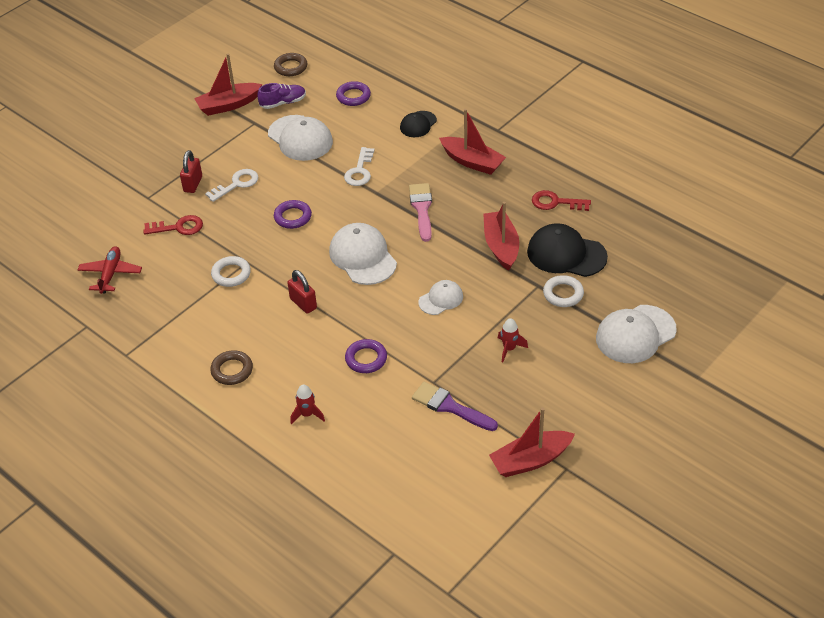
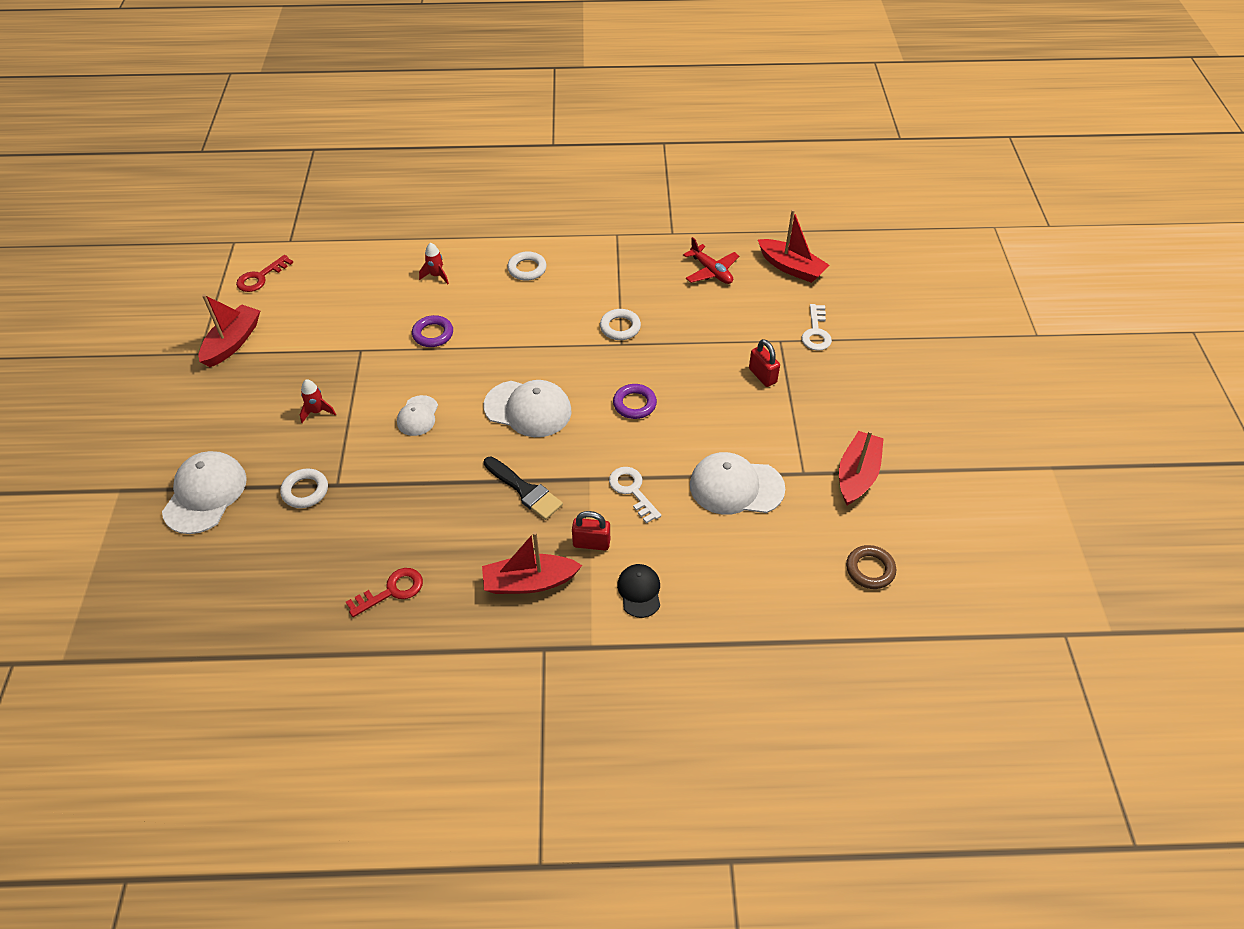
camera: 135 degrees right, 5 degrees up
(178, 227) = (716, 334): red key -> red key (260, 277)
(232, 370) = (527, 269): brown ring -> white ring
(236, 184) = (726, 401): white key -> white key (816, 332)
(283, 103) = (811, 516): purple shoe -> none
(303, 303) = (532, 342): red padlock -> red padlock (591, 543)
(353, 96) = (752, 579): purple ring -> none
(422, 209) = (525, 490): pink brush -> black brush
(450, 407) = (330, 341): purple brush -> none
(501, 246) = (407, 501): red boat -> red boat (791, 267)
(566, 254) = (333, 535): black cap -> none

